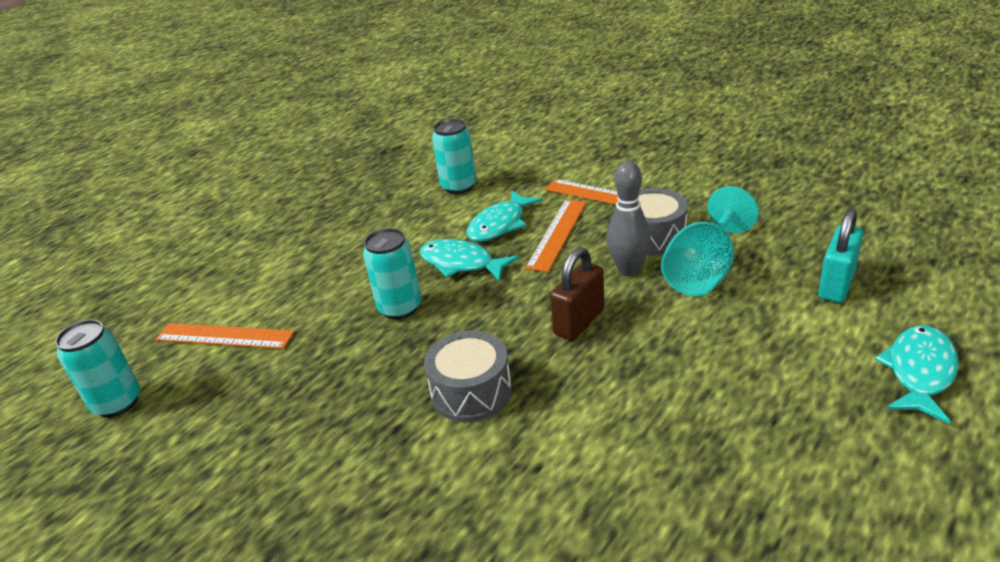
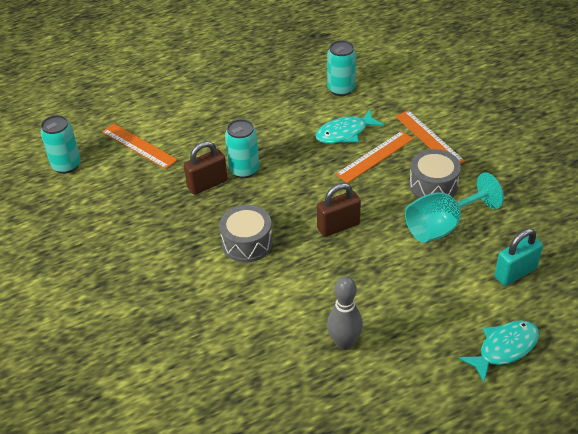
camera: 25 degrees right, 10 degrees up
(359, 343) = (207, 184): none -> brown padlock
(461, 263) = (300, 153): turquoise fish -> none
(628, 269) = (397, 203): grey bowling pin -> grey bowling pin (344, 343)

